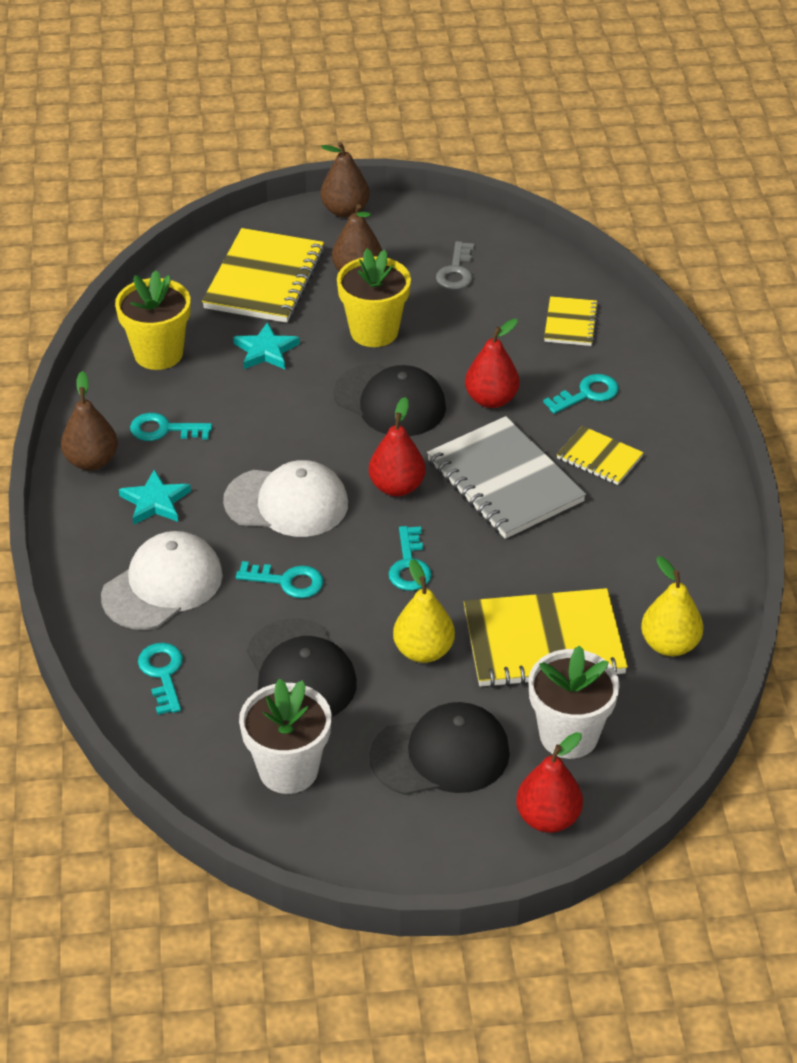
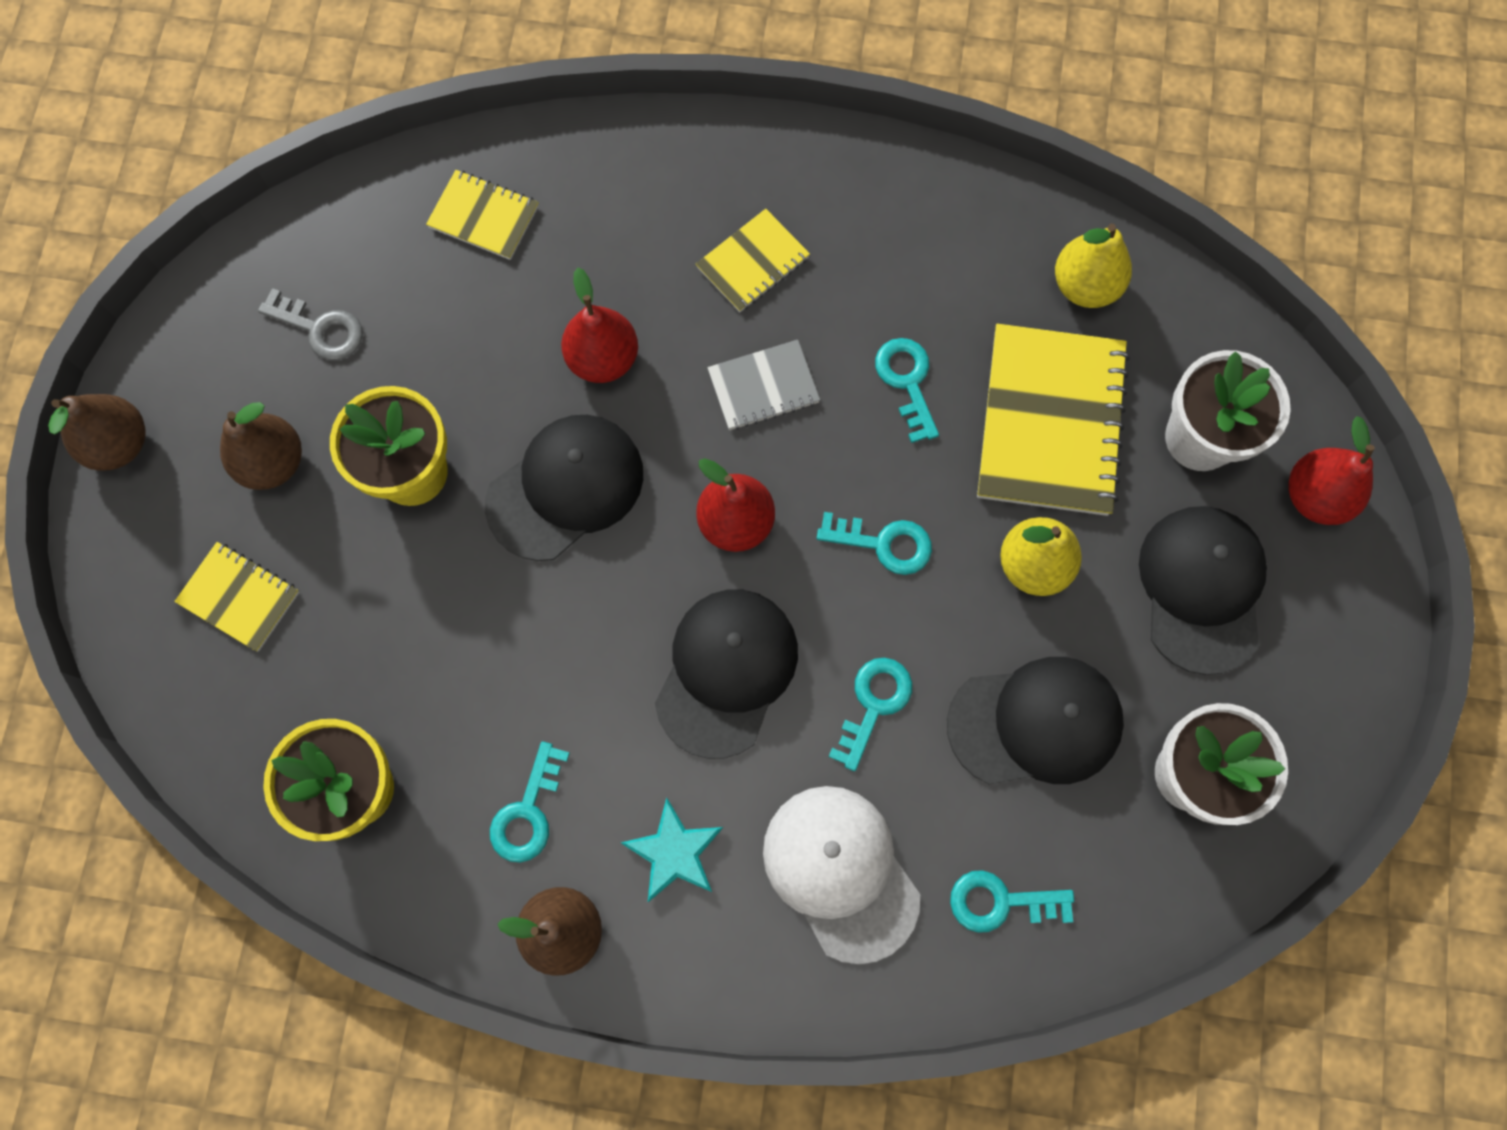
camera: 75 degrees left, 30 degrees up
(265, 279) = (239, 597): yellow notebook -> yellow notebook, size x0.53
(266, 351) = (403, 631): turquoise star -> none
(287, 502) = (726, 672): white cap -> black cap
(504, 481) = (763, 387): grey notebook -> grey notebook, size x0.53
(587, 394) = (630, 240): turquoise key -> turquoise key (907, 382)

